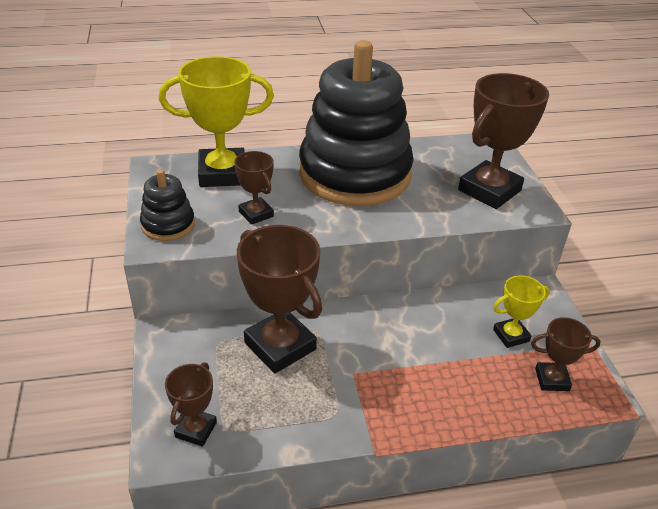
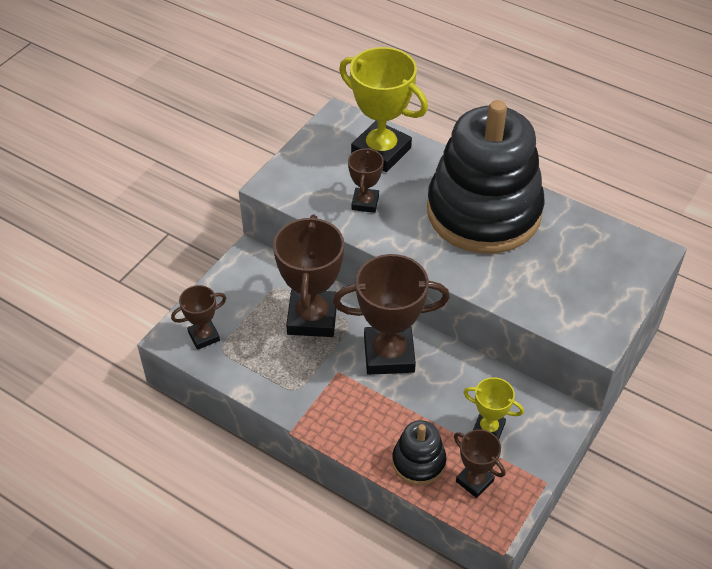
camera: 45 degrees right, 10 degrees up
(168, 225) = (296, 175): black stacking toy -> black stacking toy (418, 462)
(489, 190) = (580, 296): brown trophy -> brown trophy (389, 354)

